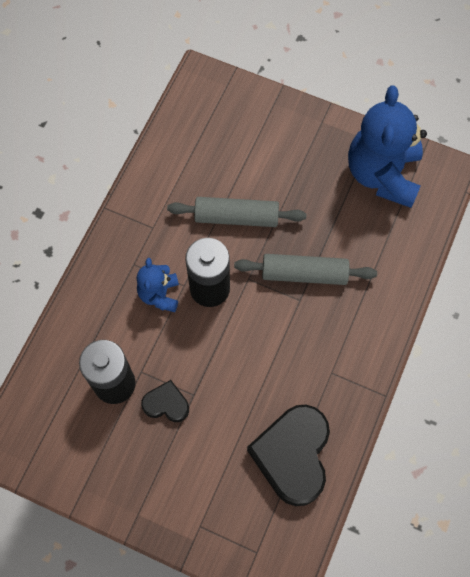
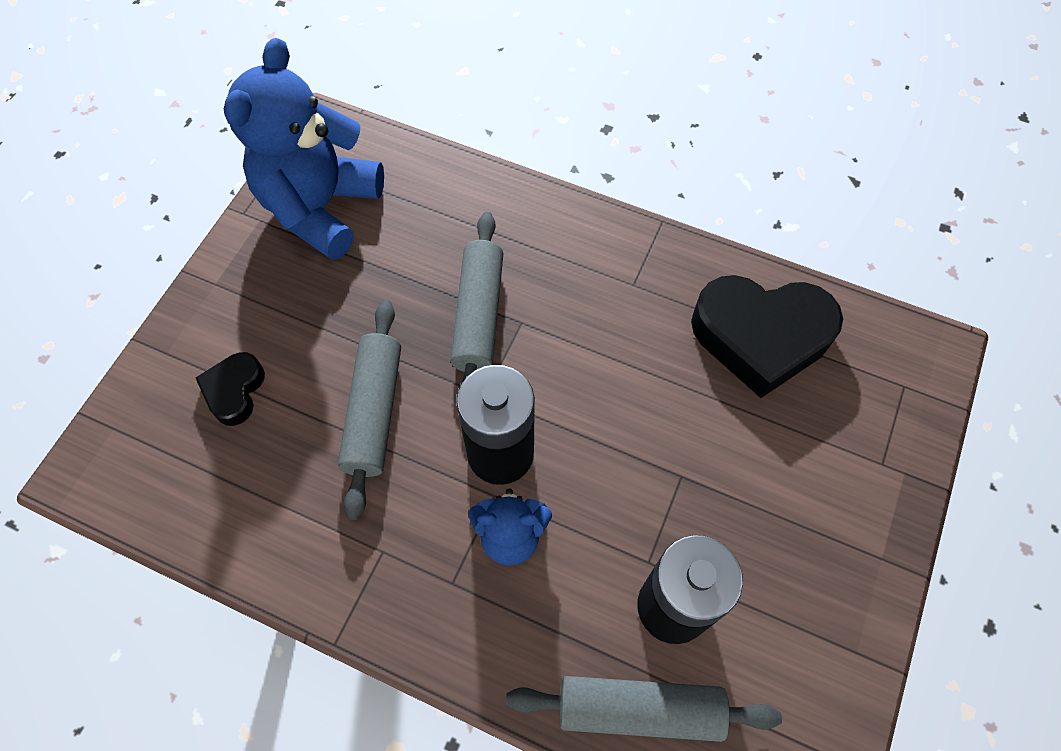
camera: 90 degrees left, 5 degrees down
(61, 362) = (639, 709): none -> grey rolling pin
(166, 404) = (701, 518): black heart -> black heart (234, 391)
(382, 174) = (320, 207): blue teddy bear -> blue teddy bear turned 105 degrees clockwise

